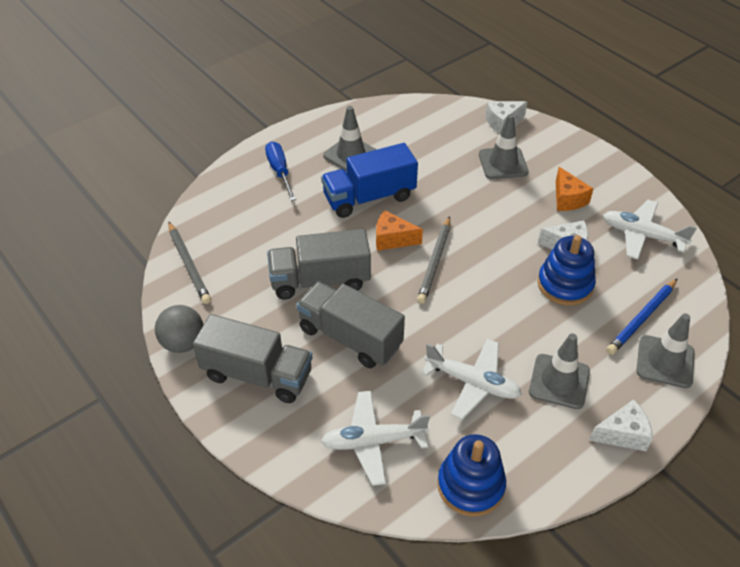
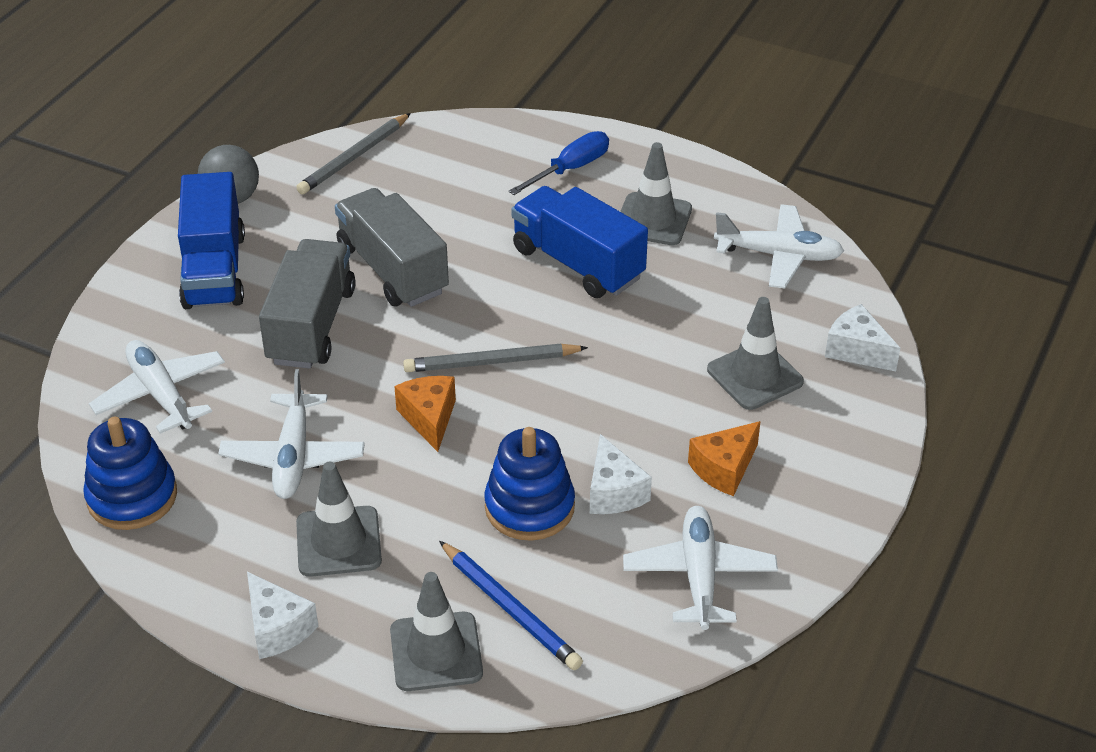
camera: 65 degrees right, 5 degrees down
(257, 374) = (214, 270): grey truck -> blue truck
(392, 239) = (510, 310): orange cheese -> orange cheese (429, 418)
(413, 121) = (779, 255): none -> white plane
(642, 318) = (510, 609): blue pencil -> blue pencil turned 150 degrees counterclockwise

